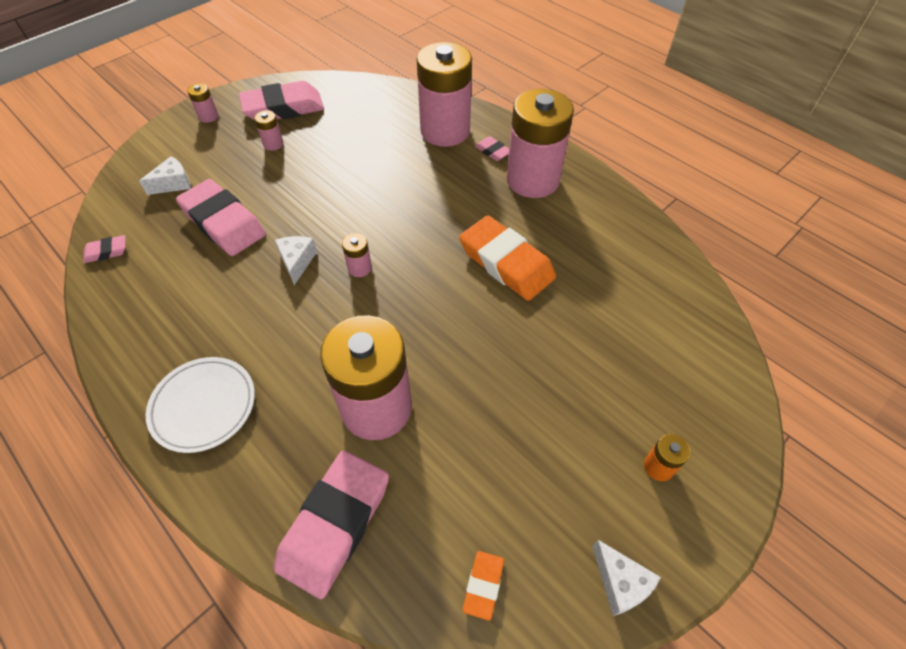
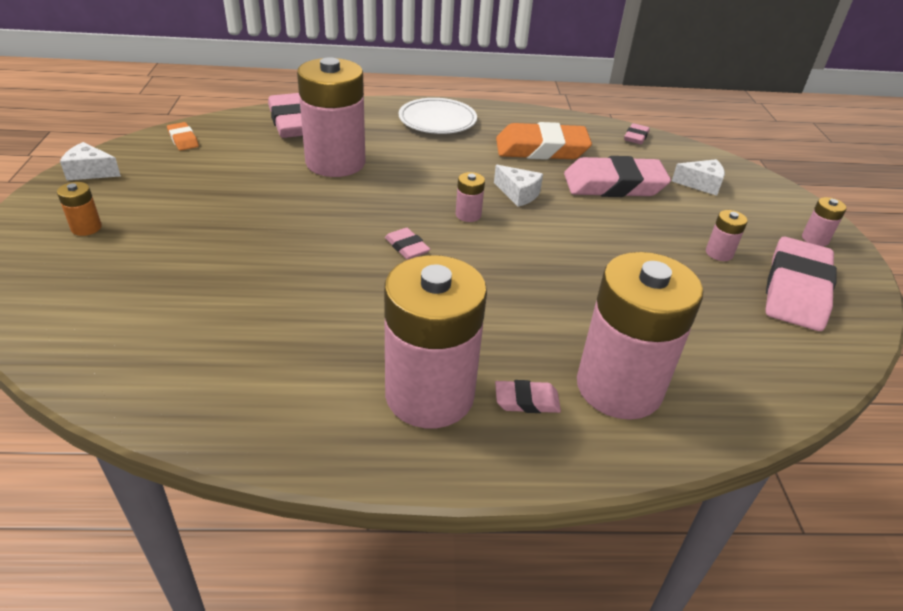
camera: 130 degrees right, 15 degrees down
(173, 183) = (701, 184): white cheese -> white cheese turned 90 degrees counterclockwise
(436, 269) = (407, 247): none -> pink eraser
(506, 263) = (351, 287): orange eraser -> orange eraser (541, 149)

